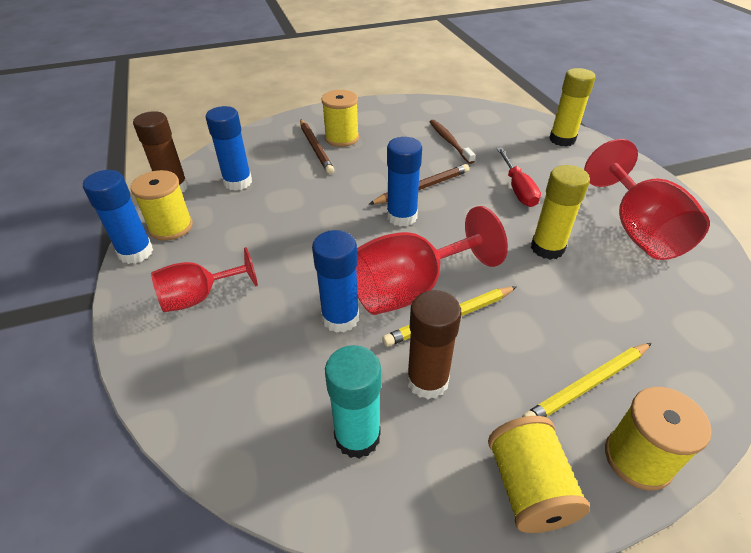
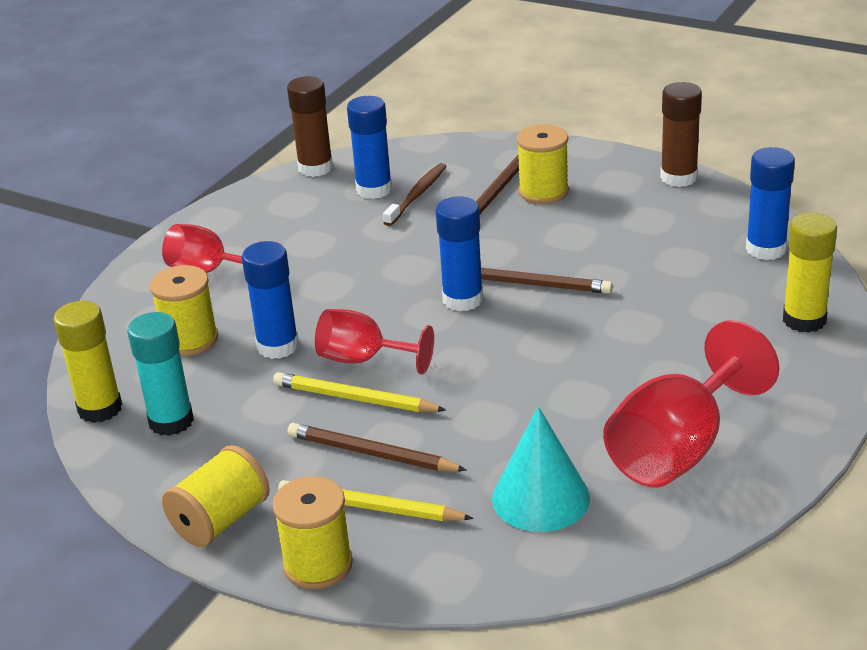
camera: 50 degrees right, 10 degrees down
(136, 252) = (214, 211): blue glue stick -> blue glue stick (766, 249)
(171, 227) = (266, 203): yellow spool -> yellow spool (190, 340)
(410, 289) = (364, 360): red goblet -> red goblet, size x0.63
(427, 380) = (266, 424): brown glue stick -> brown glue stick (678, 177)
(449, 141) = (656, 252): brown toothbrush -> brown toothbrush (417, 195)
(517, 189) = (631, 339): red screwdriver -> none
(523, 347) = (372, 453): none -> brown pencil
(547, 248) = (545, 405): yellow glue stick -> yellow glue stick (100, 409)
(643, 303) = (540, 498): none -> turquoise cone

